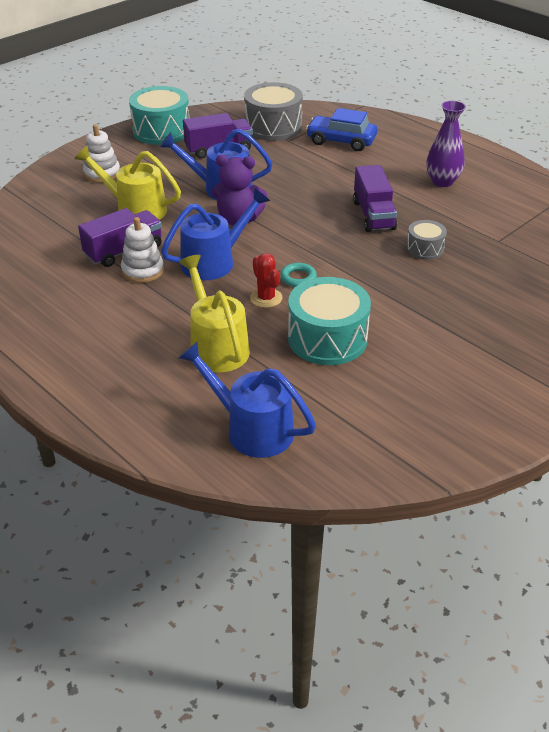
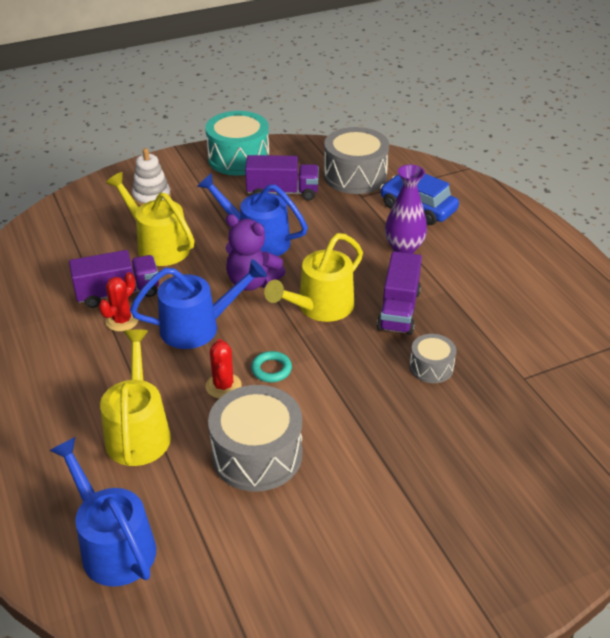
camera: 20 degrees right, 0 degrees up
(143, 270) = (122, 320): white stacking toy -> red cactus
(308, 226) = (319, 307): none -> yellow watering can
(327, 338) = (257, 454): turquoise drum -> grey drum
(442, 181) = (502, 284): purple vase -> purple vase (404, 248)

